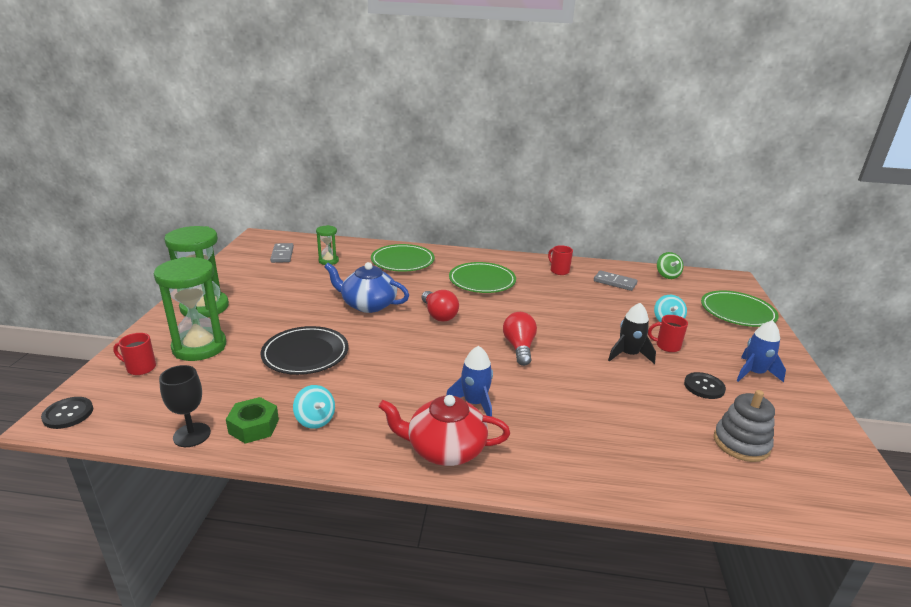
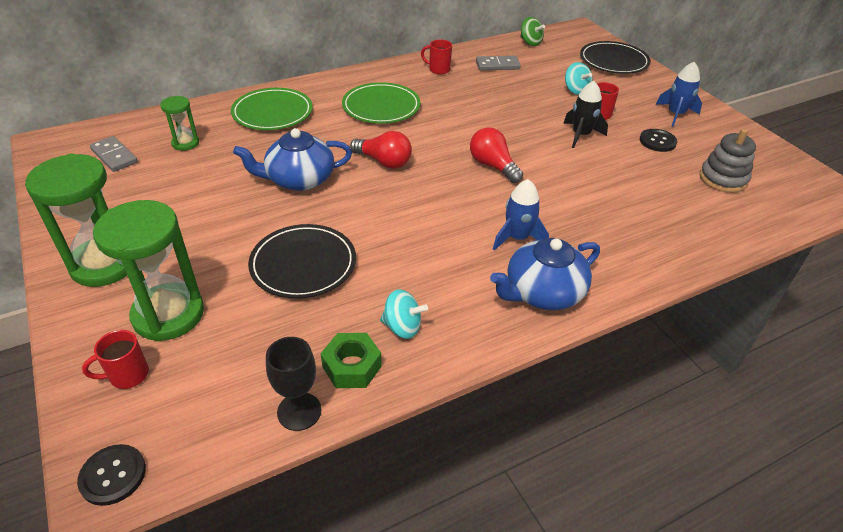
camera: 35 degrees left, 15 degrees up
(445, 449) = (543, 292): red teapot -> blue teapot
(737, 312) = (613, 61): green plate -> black plate

